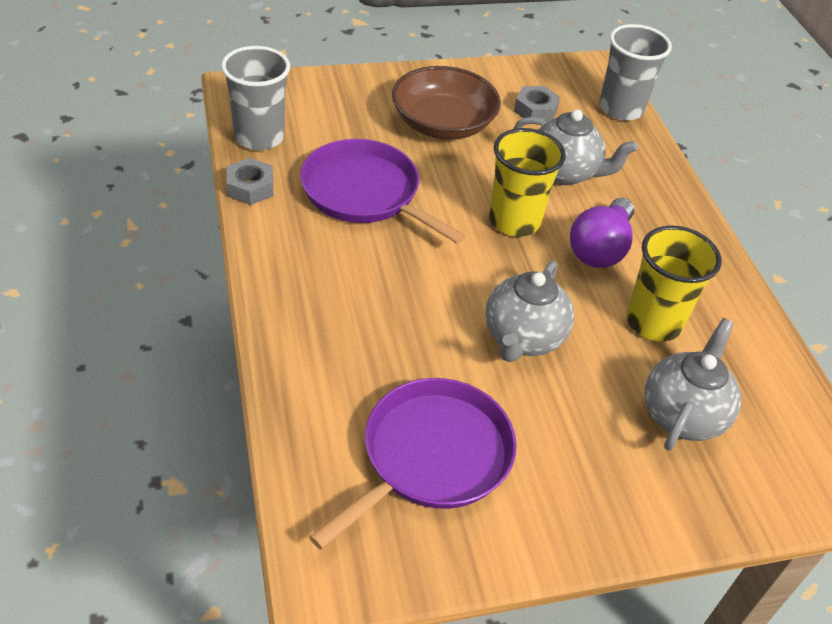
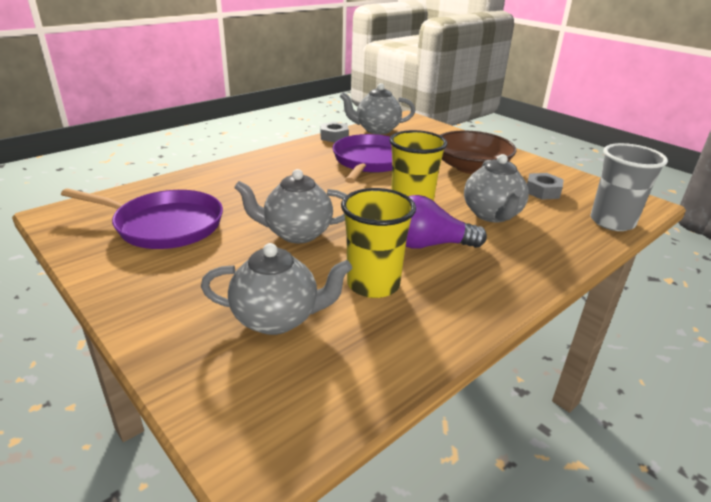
camera: 65 degrees right, 15 degrees down
(259, 137) = (376, 130): grey cup -> grey teapot

